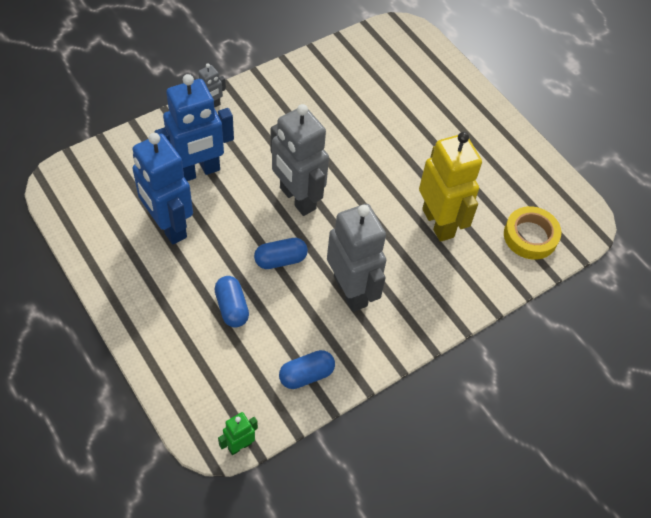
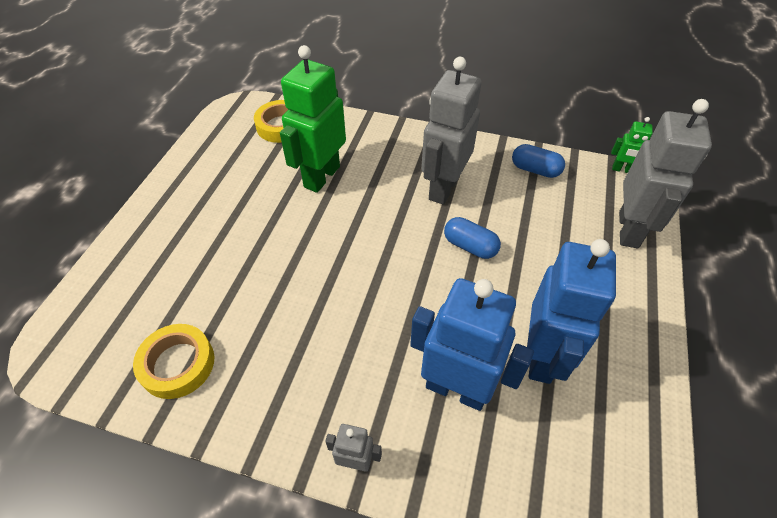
camera: 125 degrees left, 5 degrees down
(232, 307) = (547, 245): blue capsule -> none
(297, 199) = (397, 280): grey robot -> grey robot (629, 229)
(343, 71) = (177, 364): none -> yellow tape
(438, 223) = (321, 176): yellow robot -> green robot

